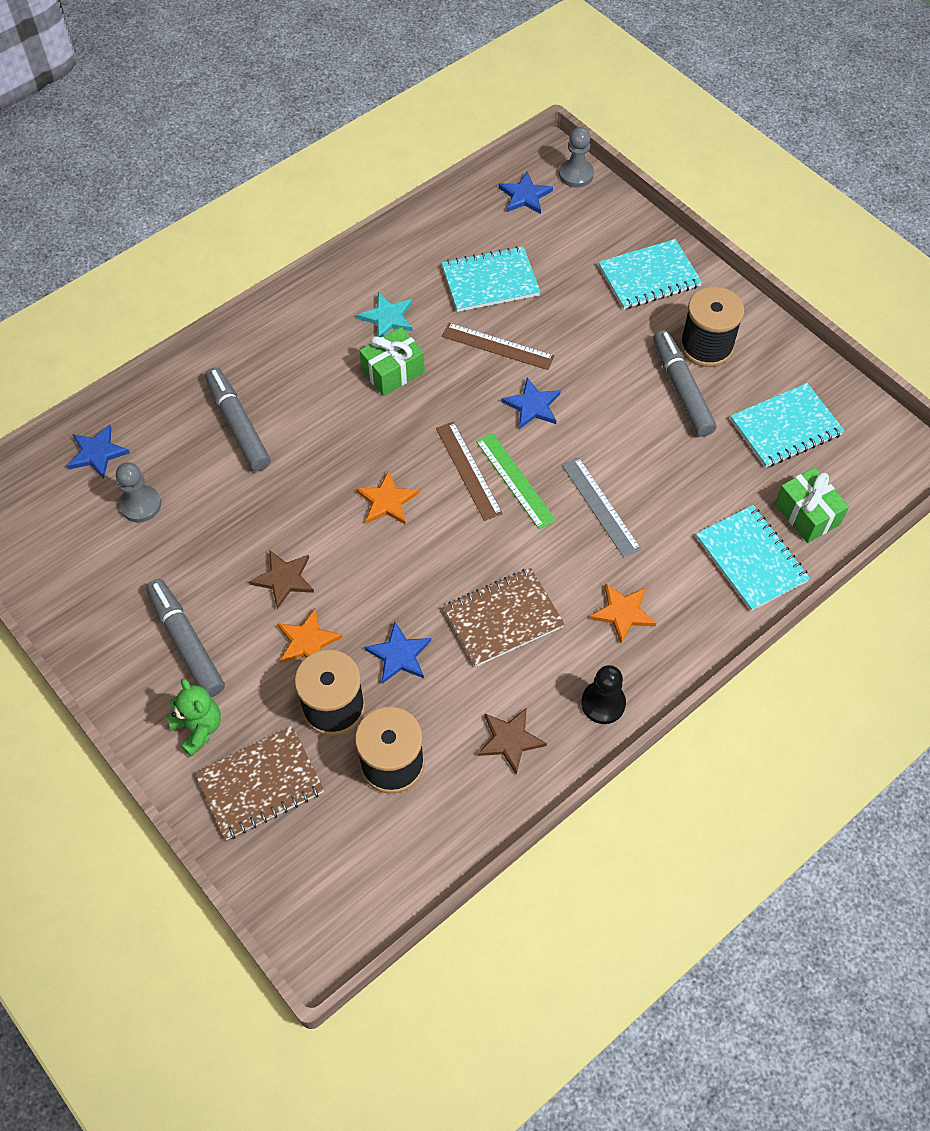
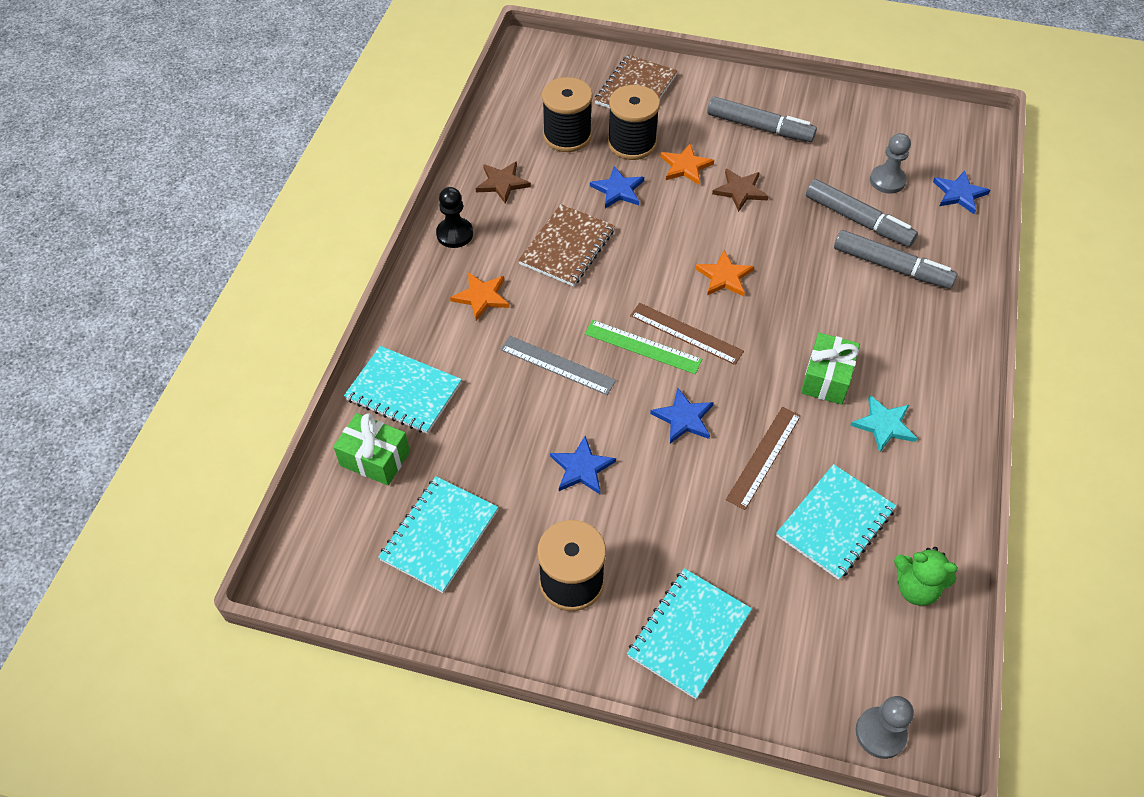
camera: 145 degrees right, 5 degrees down
(198, 728) = (701, 94): green teddy bear -> green teddy bear (915, 588)
(497, 346) = (764, 457): brown ruler -> brown ruler turned 45 degrees counterclockwise
(525, 196) = (904, 659): blue star -> blue star (581, 468)
(681, 389) = (563, 516): grey marker -> grey marker (858, 220)

